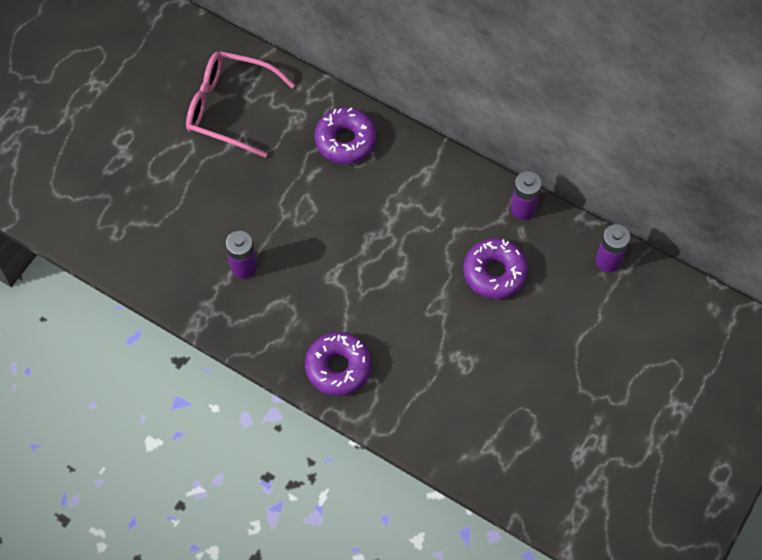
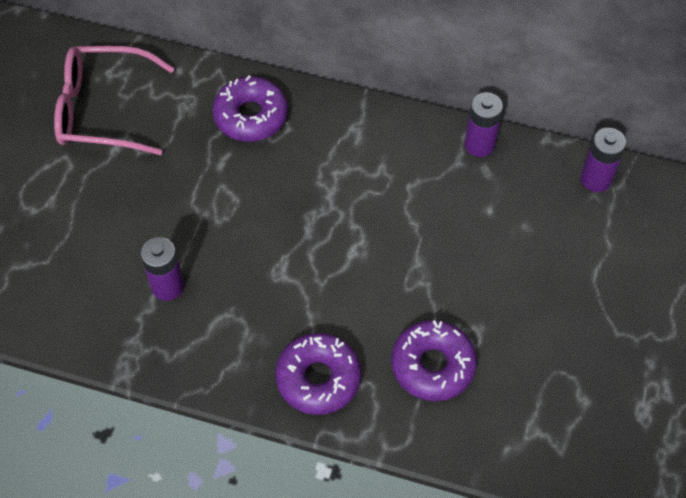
camera: 15 degrees left, 5 degrees down
(495, 272) = (471, 222): purple donut -> purple donut (433, 365)

